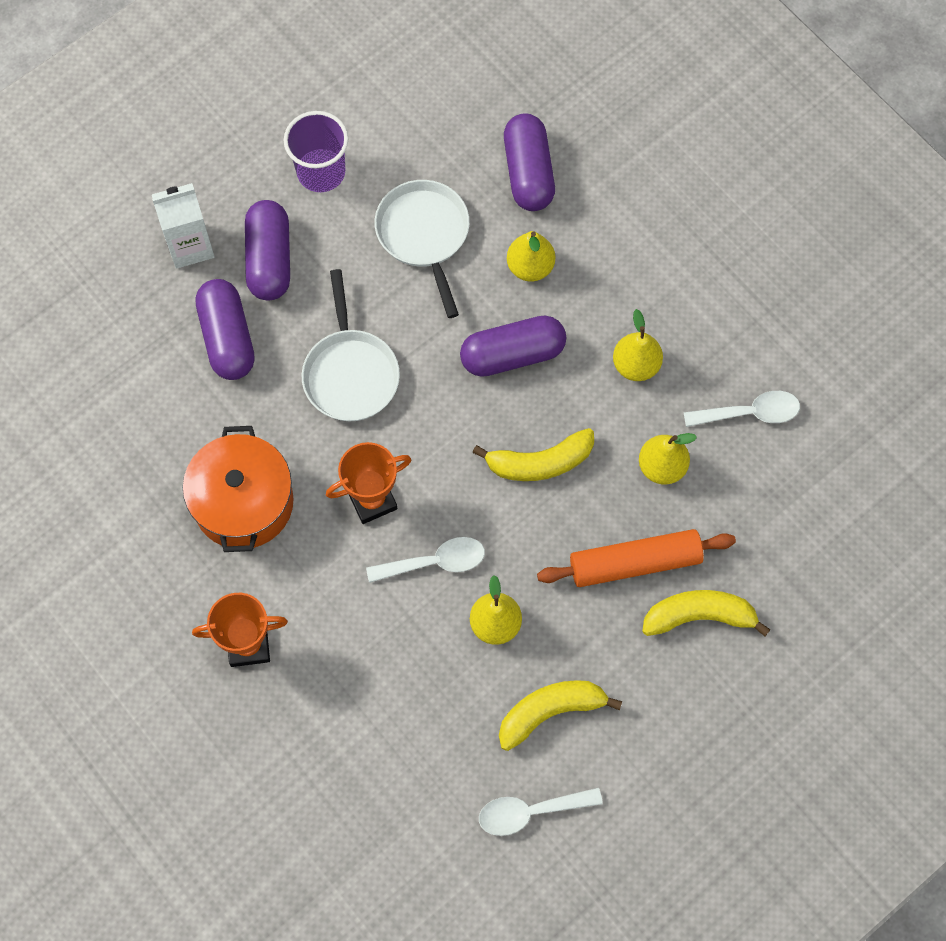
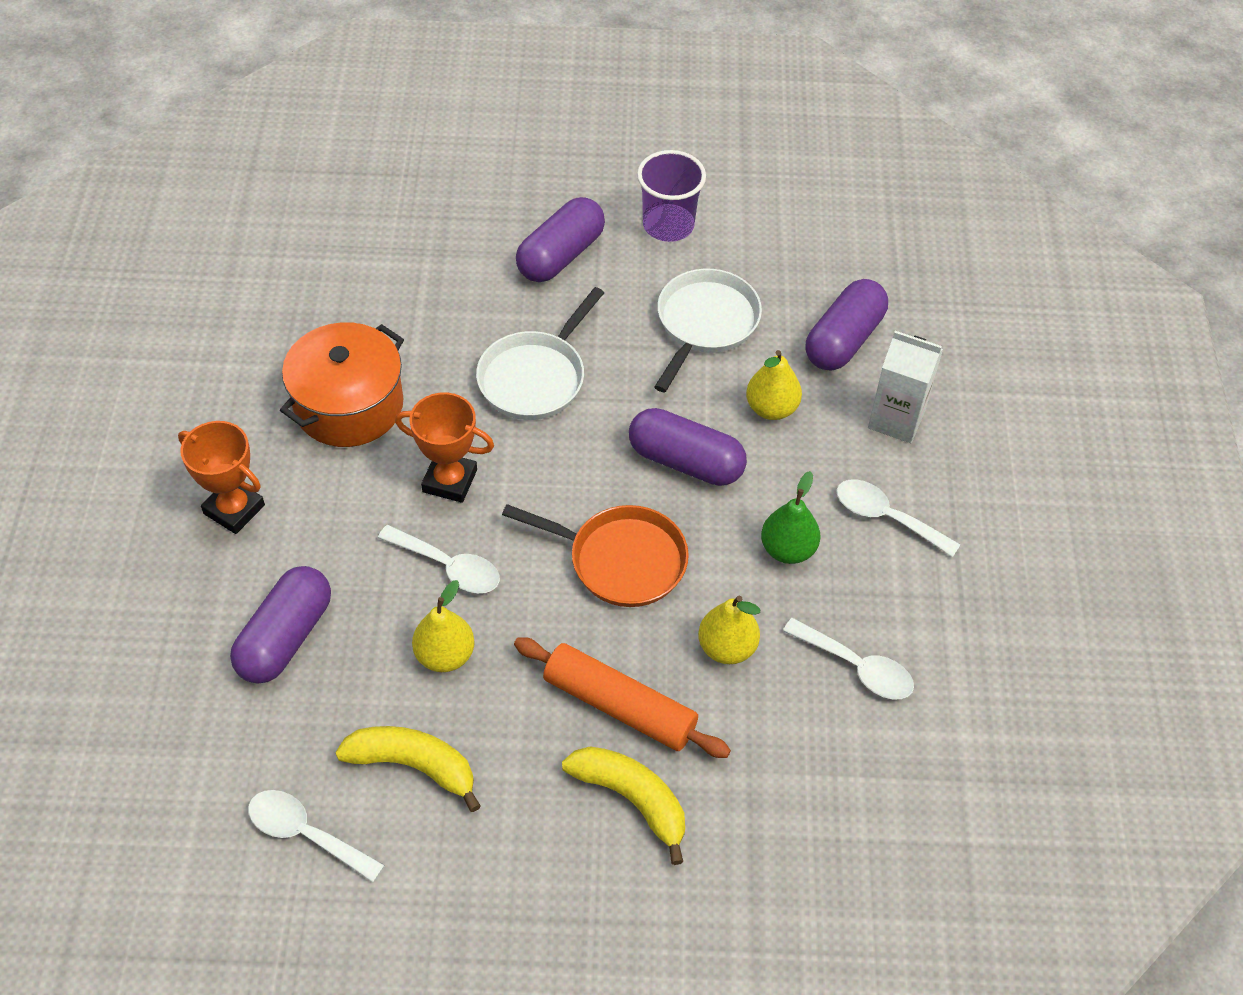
camera: 40 degrees right, 15 degrees down
(190, 246) = (510, 205): white carton -> white carton (896, 419)
(227, 338) = (467, 285): purple capsule -> purple capsule (285, 637)
(540, 462) = (621, 560): yellow banana -> orange pan
(636, 365) = (788, 549): yellow pear -> green pear
(675, 290) = (886, 517): none -> white spoon

